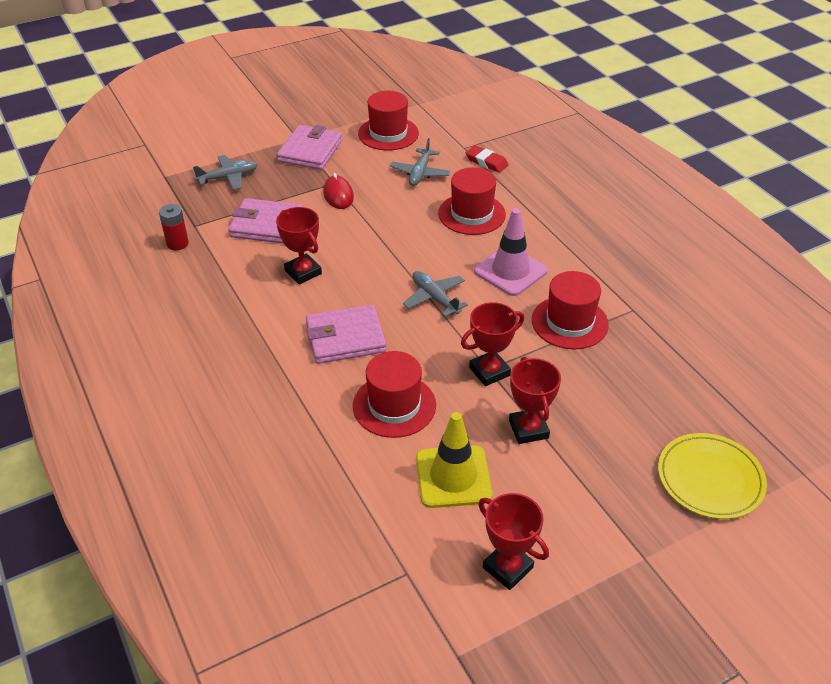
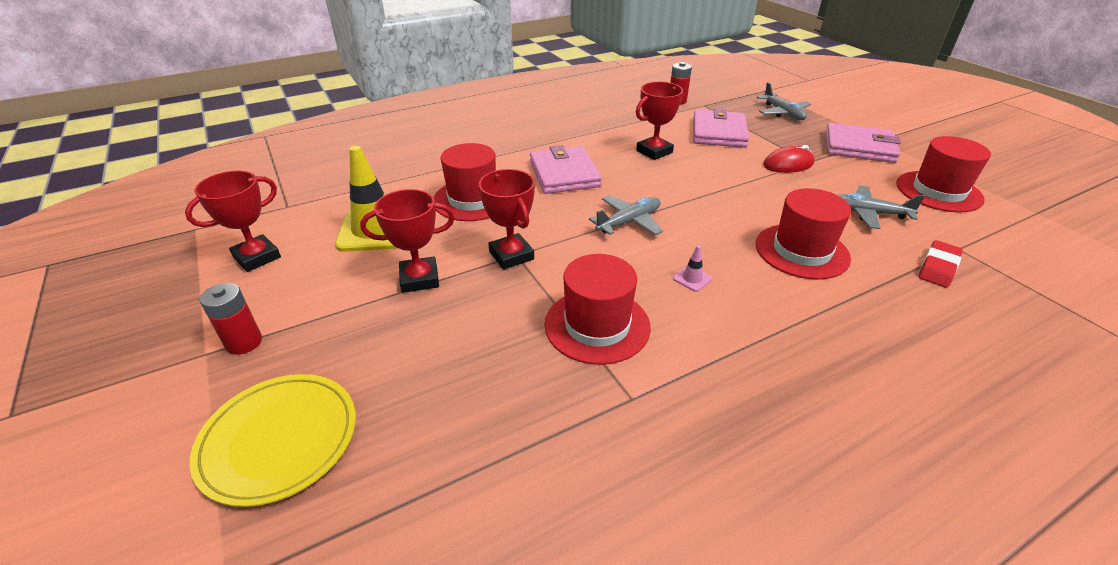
camera: 90 degrees right, 5 degrees down
(510, 271) = (692, 278): pink traffic cone -> pink traffic cone, size x0.40
(626, 534) = (244, 342): none -> red battery

